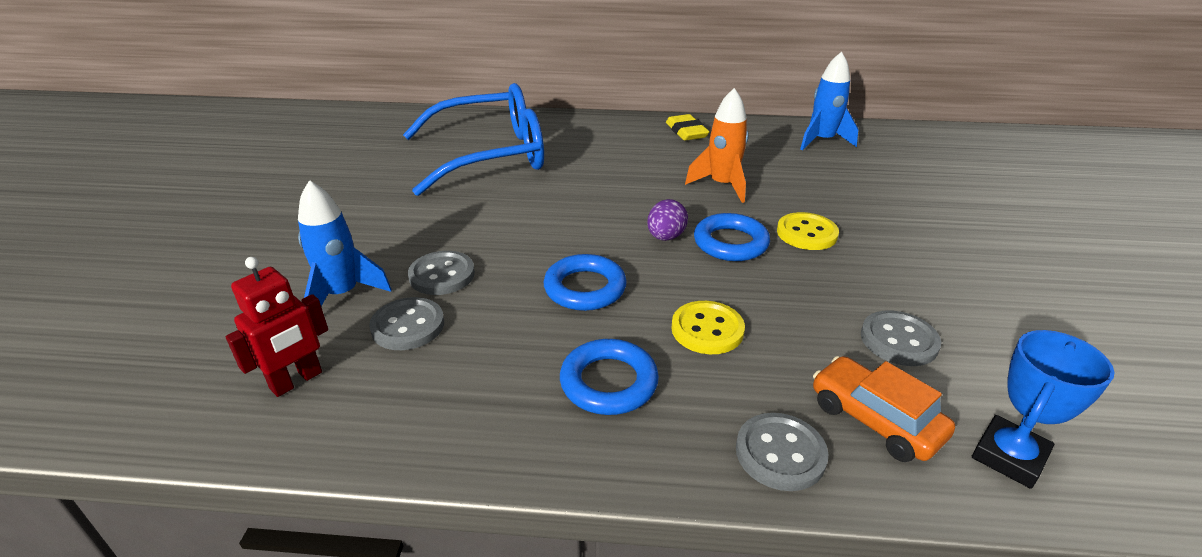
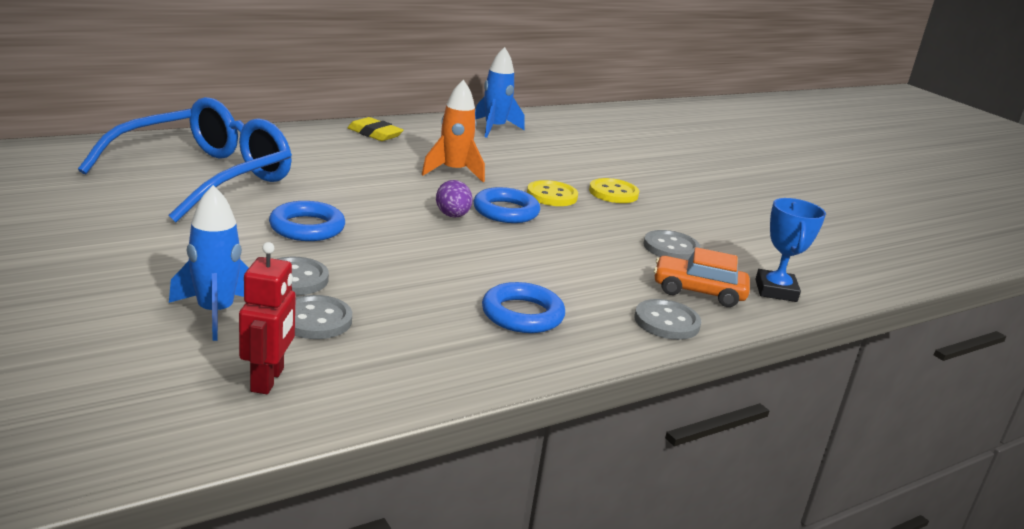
camera: 40 degrees left, 10 degrees down
(585, 288) = (432, 262): blue ring -> blue ring (307, 227)
(707, 329) = (551, 268): yellow button -> yellow button (613, 193)

